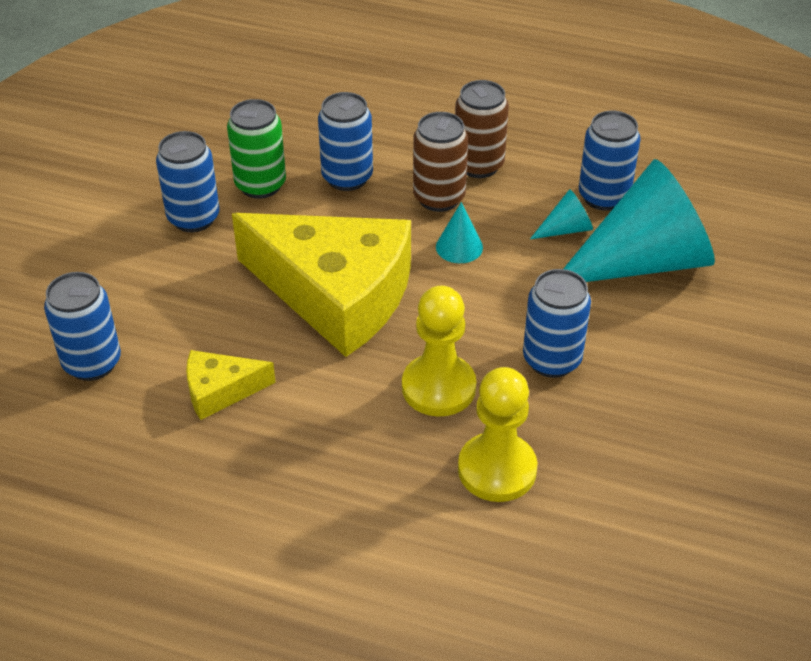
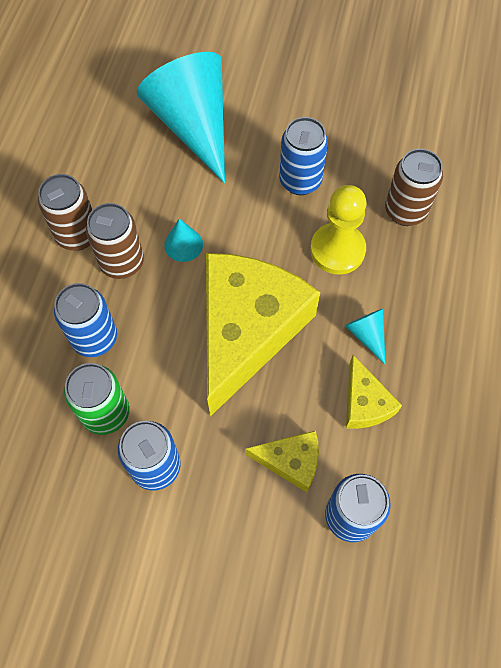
camera: 95 degrees left, 20 degrees up
(168, 319) = (291, 461): none -> yellow cheese
(497, 469) = (405, 211): yellow pawn -> brown can
(566, 229) = (158, 172): turquoise cone -> turquoise cone (367, 335)
(603, 197) = (119, 148): blue can -> none

